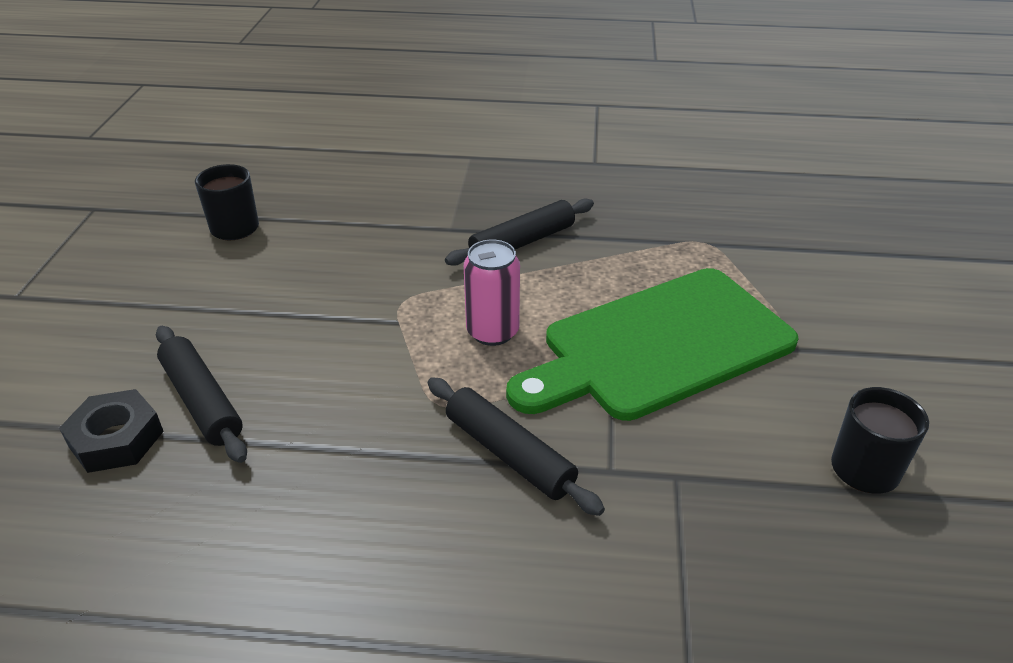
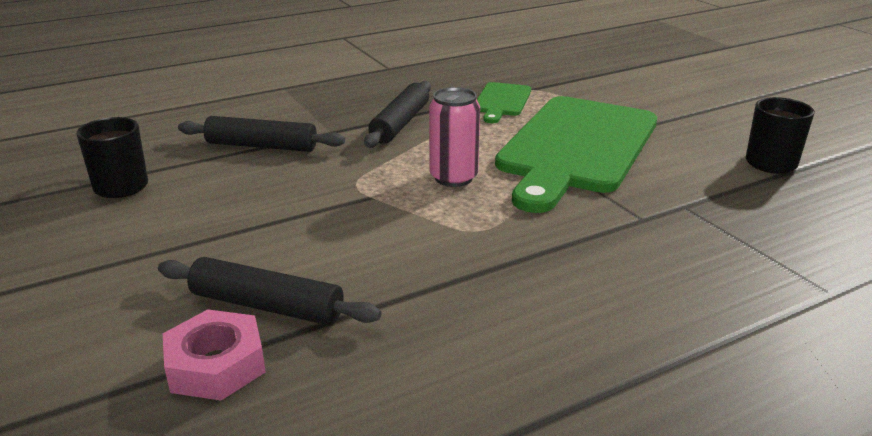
camera: 35 degrees left, 10 degrees down
(116, 439) = (216, 365): black nut -> pink nut
(509, 454) = (566, 237): black rolling pin -> black rolling pin (261, 146)
(657, 250) = (501, 101): none -> green cutting board

